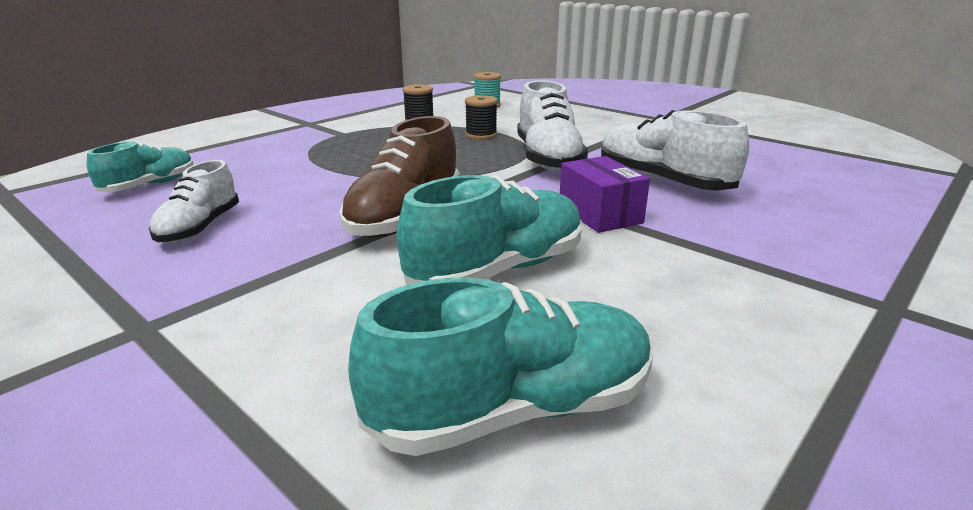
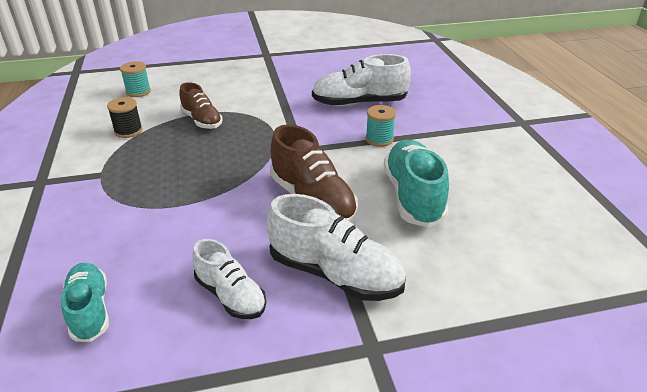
camera: 55 degrees left, 10 degrees up
(481, 135) = (202, 120): black spool -> brown shoe
(513, 410) = (533, 240): turquoise shoe -> none
(548, 159) = (281, 118): white shoe -> white shoe (335, 274)
(599, 214) = (379, 139): purple box -> turquoise spool

